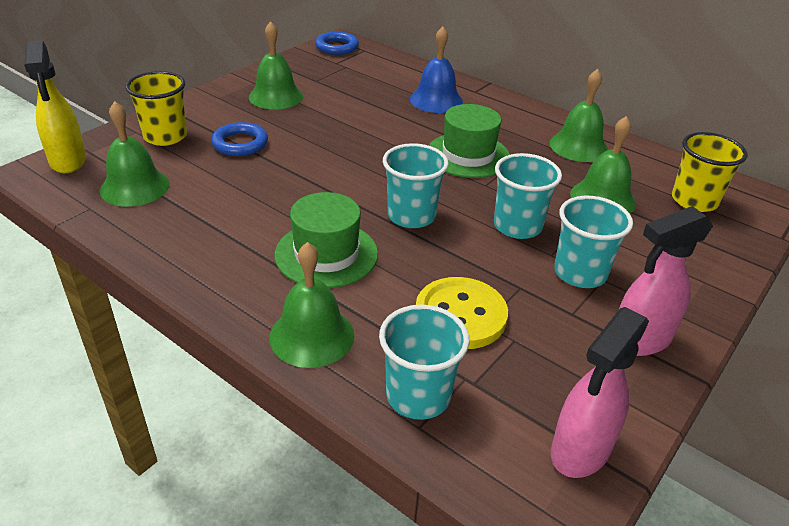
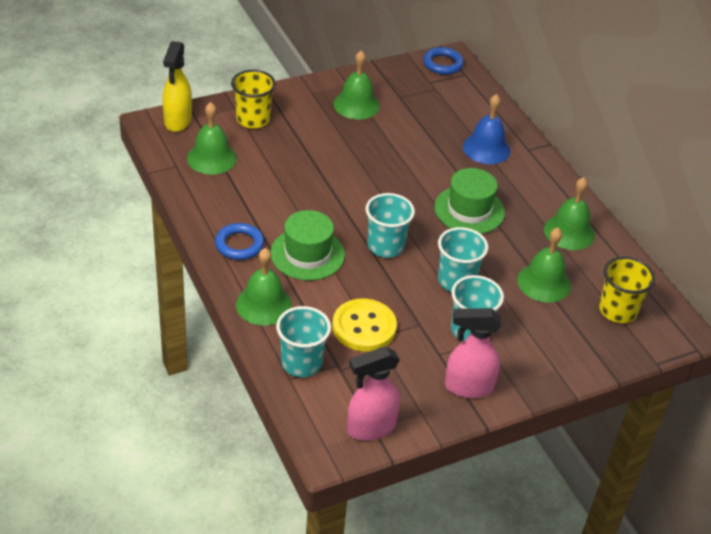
camera: 25 degrees right, 5 degrees up
(240, 143) = (303, 143): blue ring -> blue ring (239, 245)

